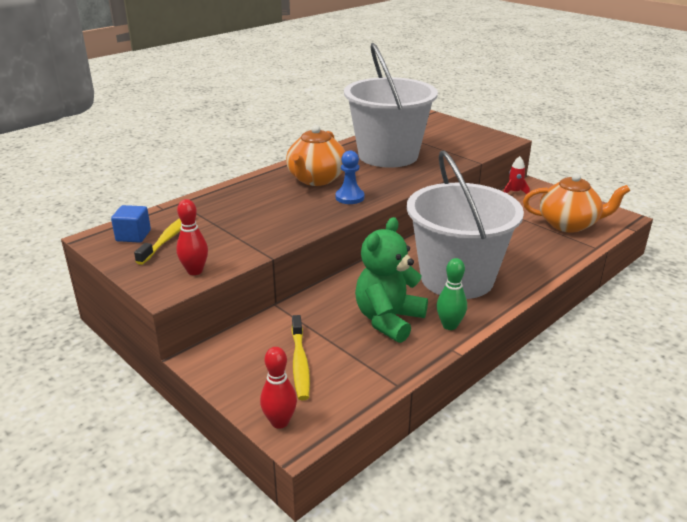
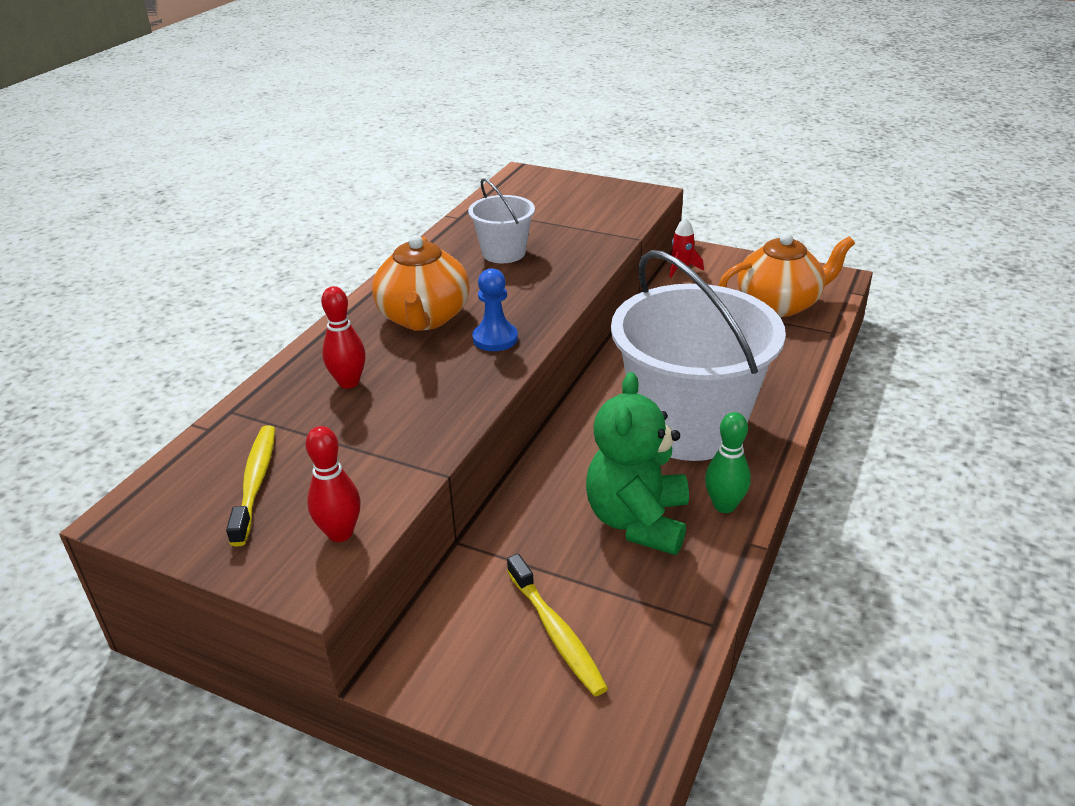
camera: 20 degrees left, 5 degrees up
(133, 236) = (190, 494): blue cube -> none
(279, 422) = (588, 744): red bowling pin -> red bowling pin (349, 382)
(388, 155) = (504, 253): white bucket -> white bucket, size x0.47

